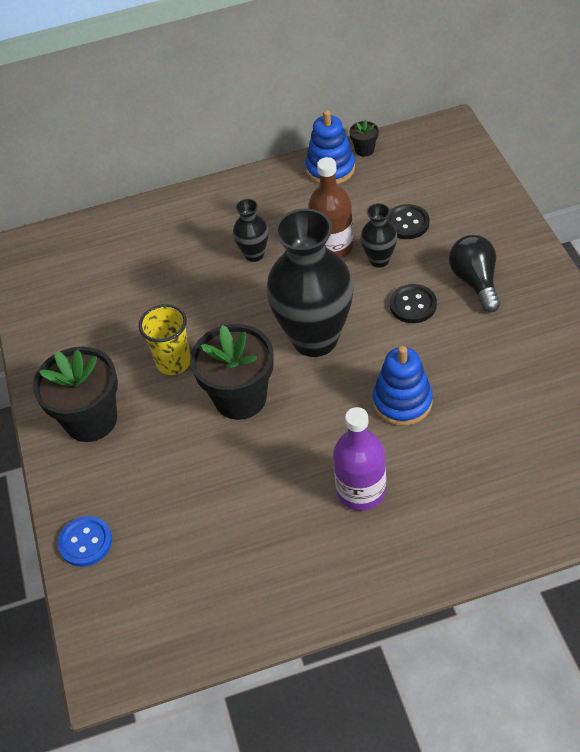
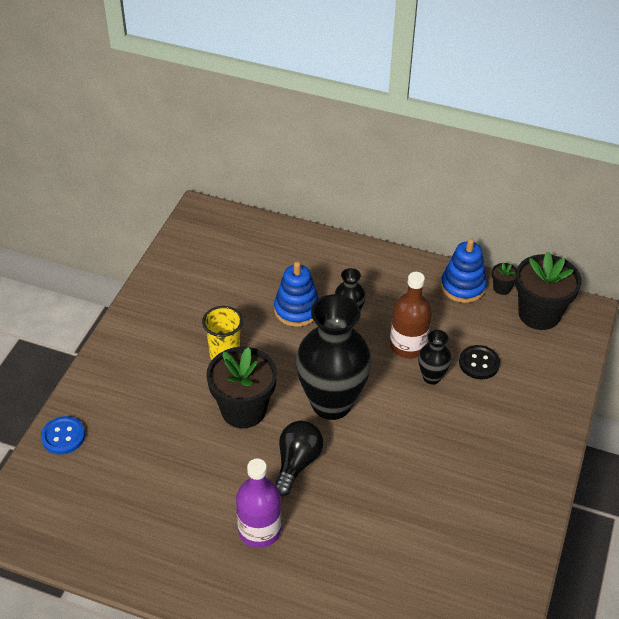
camera: 30 degrees right, 5 degrees down
(91, 420) = (139, 359): black flower pot -> black flower pot (539, 314)
(402, 402) = (347, 490): blue stacking toy -> blue stacking toy (297, 310)
(413, 305) = (423, 426): black button -> none
(475, 281) = (486, 440): black light bulb -> black light bulb (297, 463)

